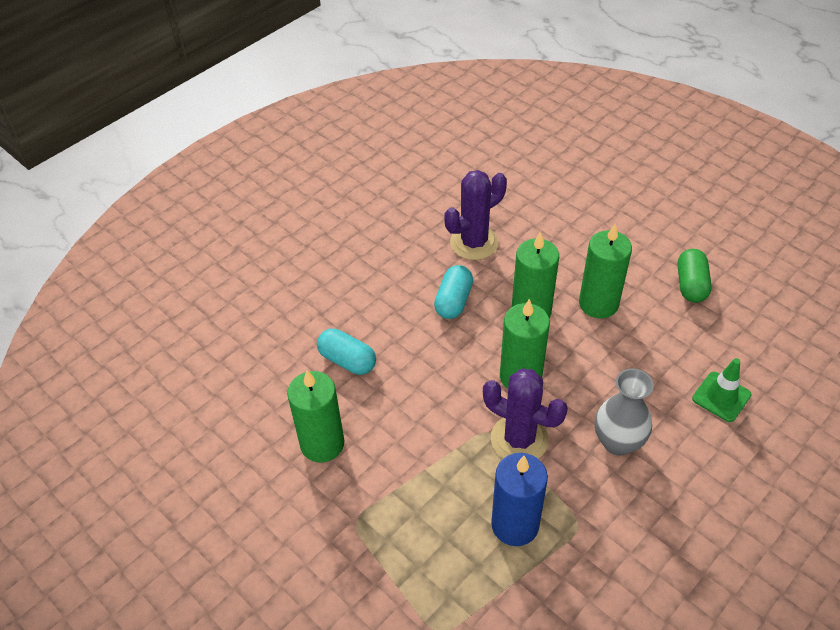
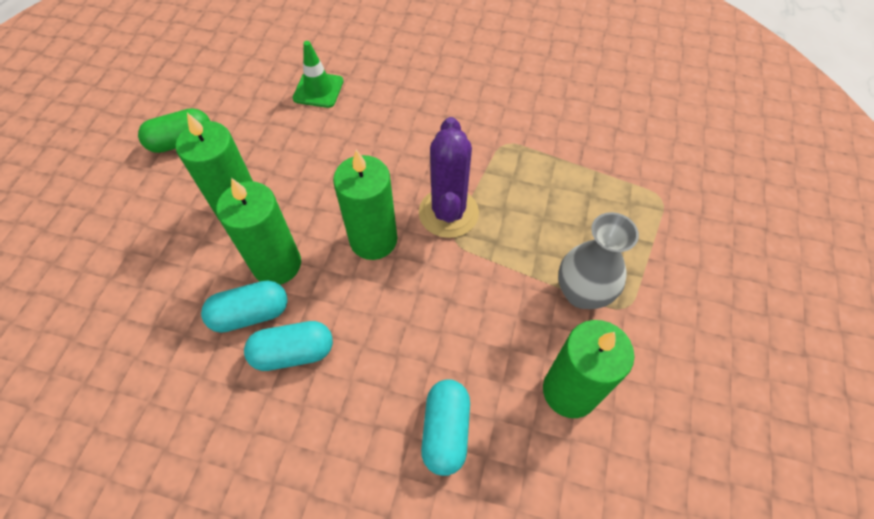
camera: 120 degrees left, 10 degrees up
(474, 243) = (177, 375): purple cactus -> none
(497, 287) = (251, 314): none -> turquoise capsule
(515, 525) = (535, 184): blue candle -> none
(617, 442) = (407, 142): grey vase -> grey vase (582, 293)

